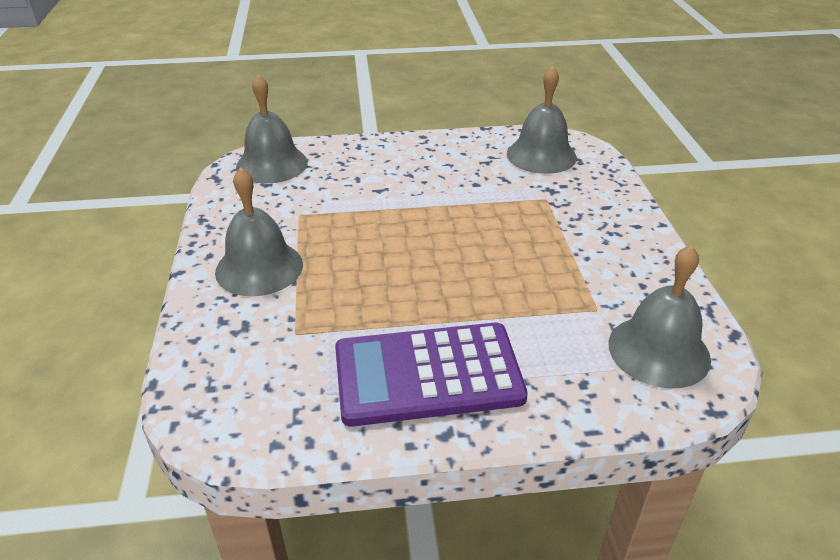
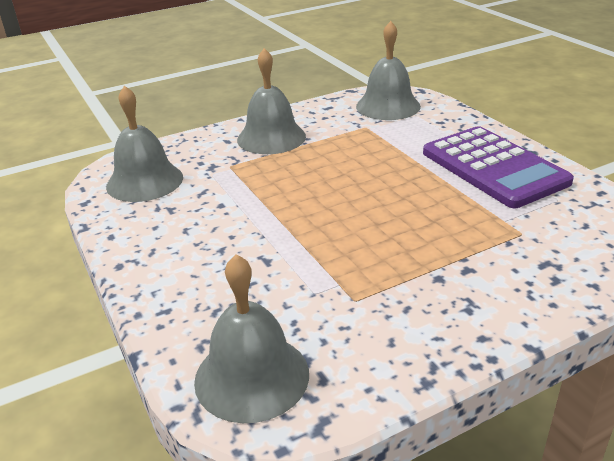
camera: 110 degrees left, 5 degrees down
(259, 268) = (467, 289): grey bell -> grey bell (271, 138)

